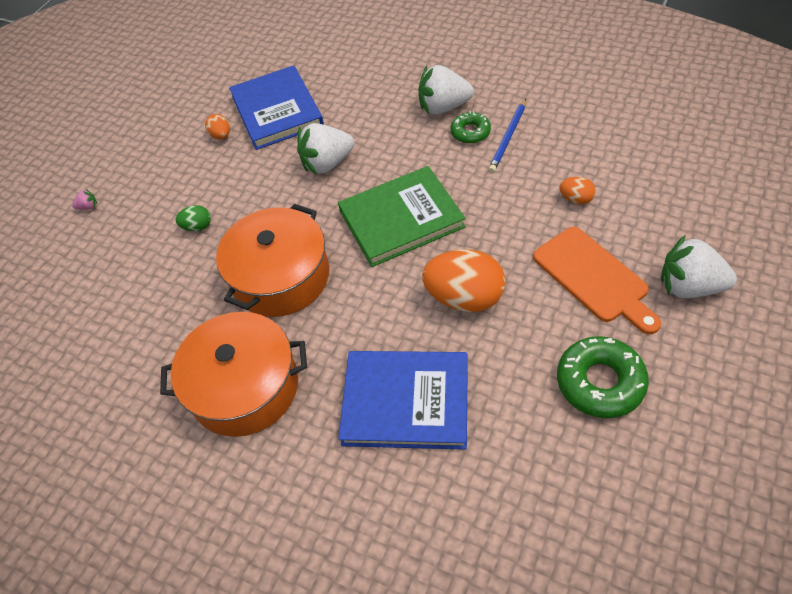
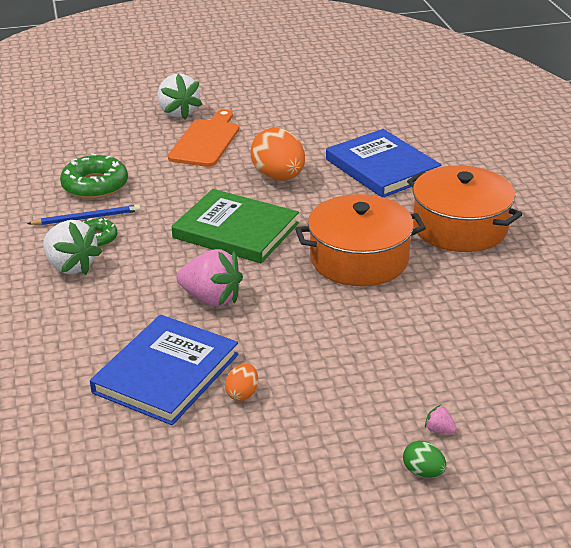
camera: 135 degrees left, 20 degrees down
(197, 227) = (369, 334): green egg -> green egg (423, 472)
(327, 163) = (211, 298): white strawberry -> pink strawberry
(576, 199) = (135, 168): orange egg -> none
(600, 382) = (285, 118): green donut -> green donut (95, 185)

